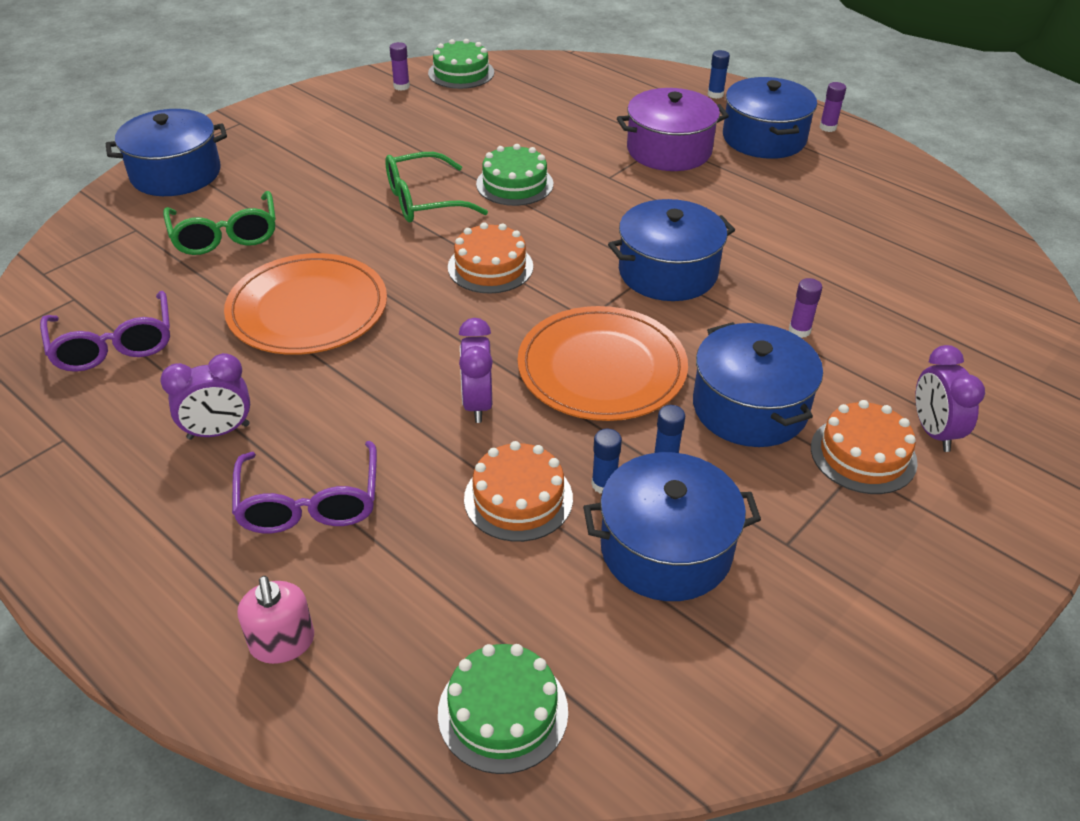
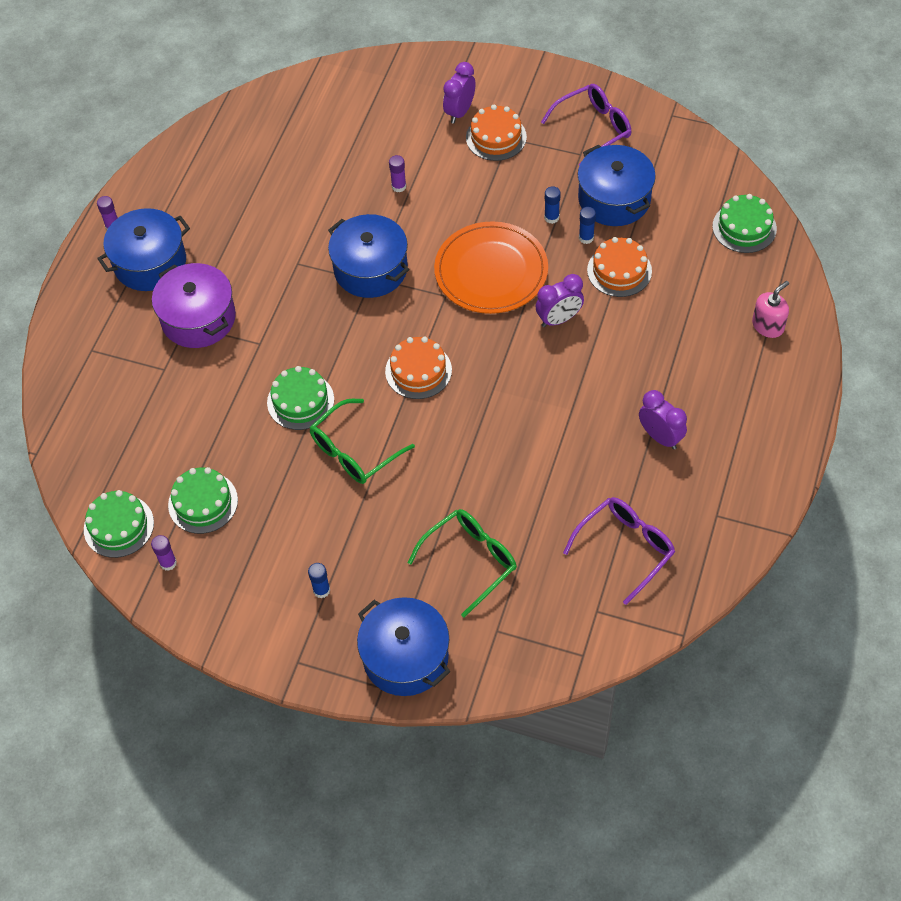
camera: 110 degrees left, 15 degrees up
(308, 309) = (524, 455): orange plate -> none
(309, 502) = (681, 361): purple glasses -> purple glasses (593, 128)
(424, 201) = (355, 451): green glasses -> green glasses turned 90 degrees clockwise
(446, 112) = (203, 502): none -> green cake
(715, 94) = (83, 315): blue glue stick -> blue glue stick (321, 590)
(750, 407) = (485, 192): blue pot -> none
(933, 432) = (460, 112): purple clock -> purple clock turned 150 degrees clockwise

